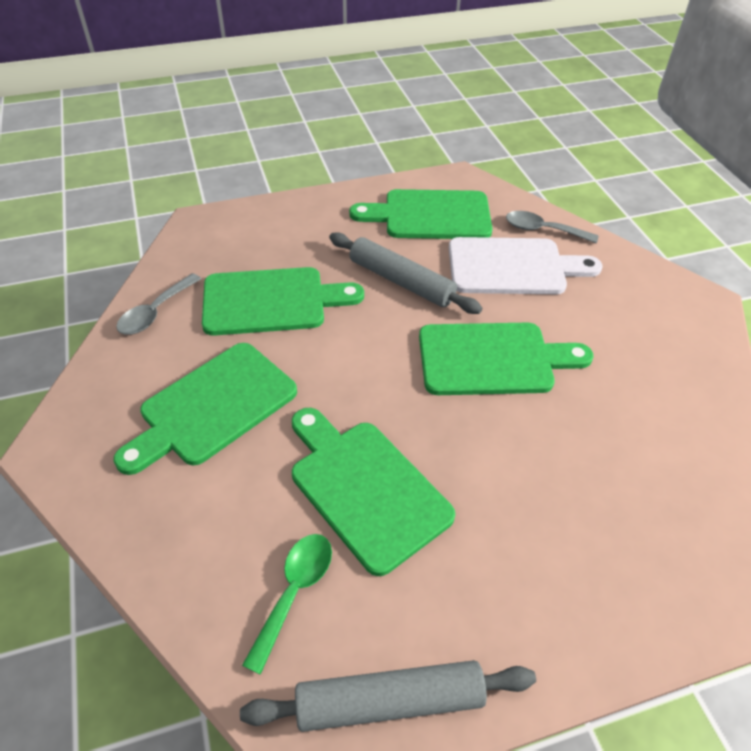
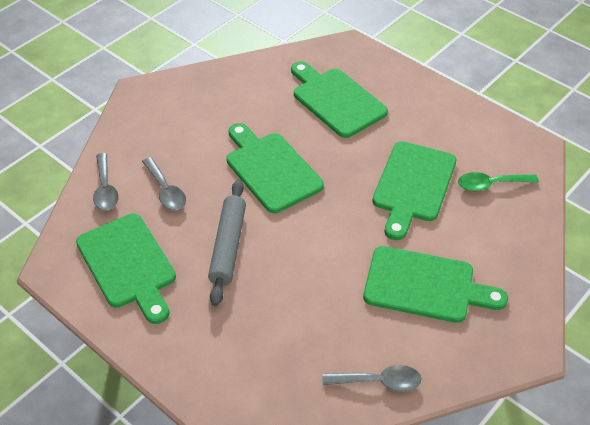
camera: 120 degrees left, 0 degrees up
(271, 301) = (309, 313): green cutting board -> green cutting board (336, 100)
(389, 701) = (500, 132): grey rolling pin -> none
(513, 267) = (166, 190): white cutting board -> grey spoon

